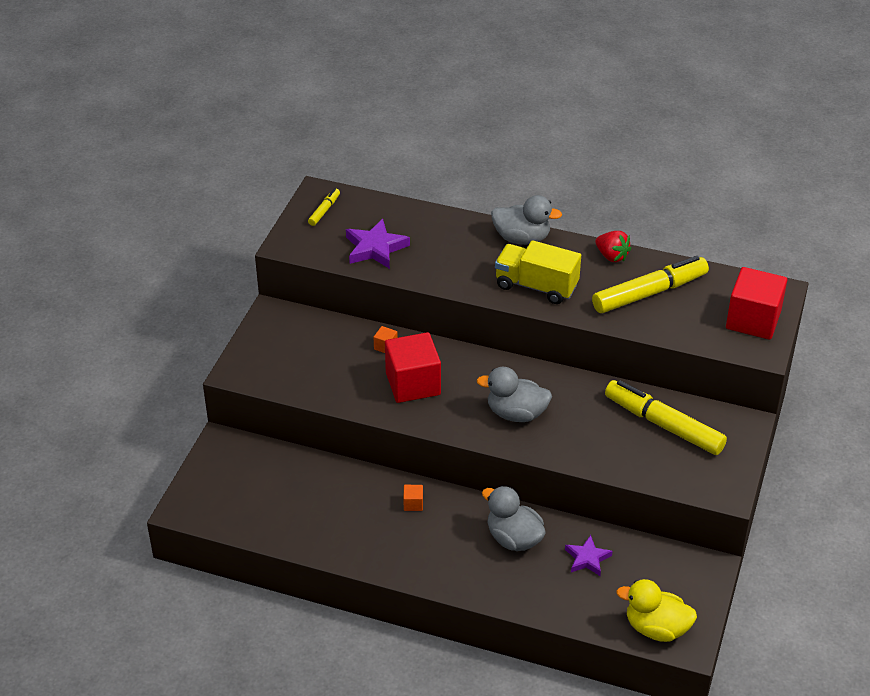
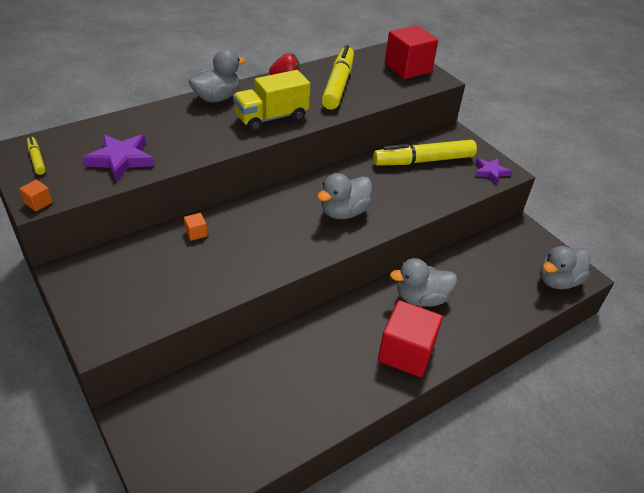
camera: 55 degrees left, 0 degrees up
(413, 384) = (253, 242): red cube -> red cube (406, 352)
(413, 504) = (335, 331): orange cube -> orange cube (38, 203)
(587, 558) = (471, 274): purple star -> purple star (490, 172)
(656, 628) = (558, 281): yellow duck -> grey duck

